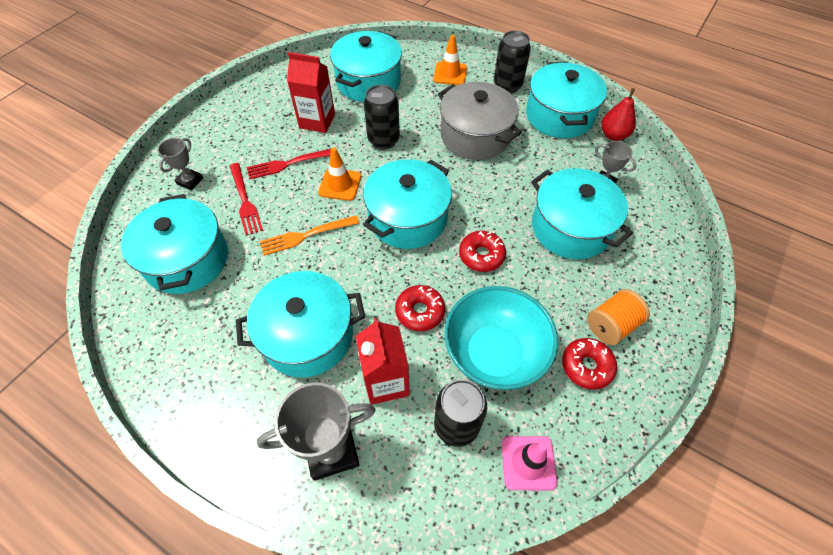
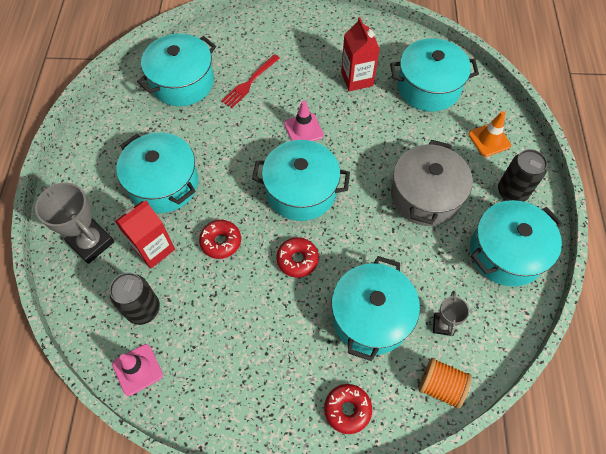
camera: 60 degrees right, 5 degrees up
(190, 181) = (246, 42): grey trophy -> none
(288, 164) = (301, 87): red fork -> none
(305, 236) = (243, 135): orange fork -> none
(340, 184) = (303, 129): orange traffic cone -> pink traffic cone
(383, 140) = (370, 133): black can -> none
(494, 354) = (212, 309): turquoise bowl -> none
(586, 366) = (237, 381): red donut -> red donut (347, 409)
(611, 325) = (286, 387): orange spool -> orange spool (440, 386)
(613, 135) = (516, 311): red pear -> none

